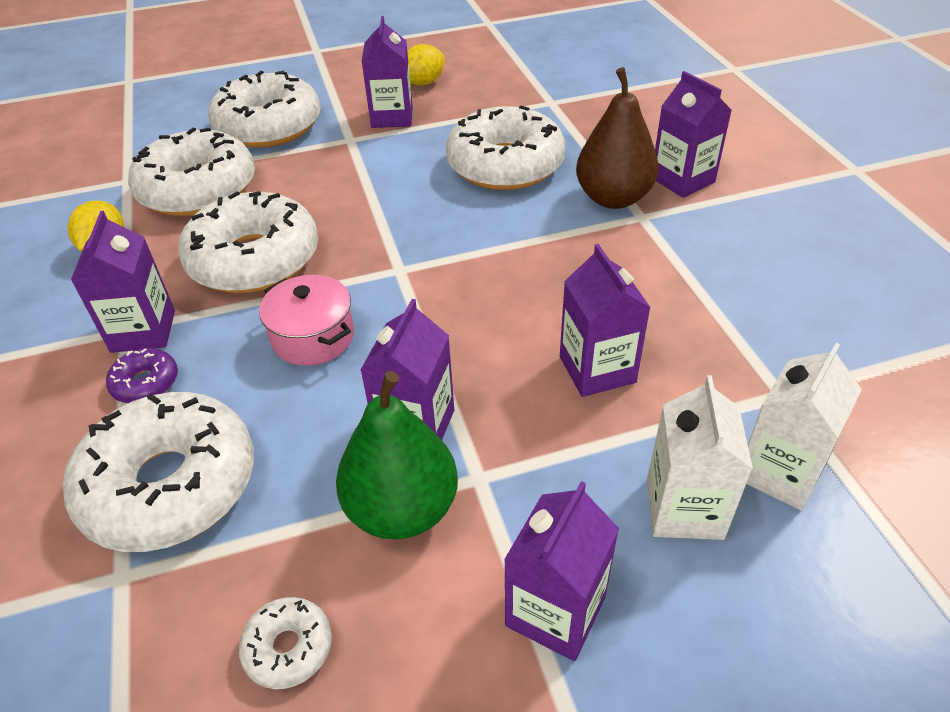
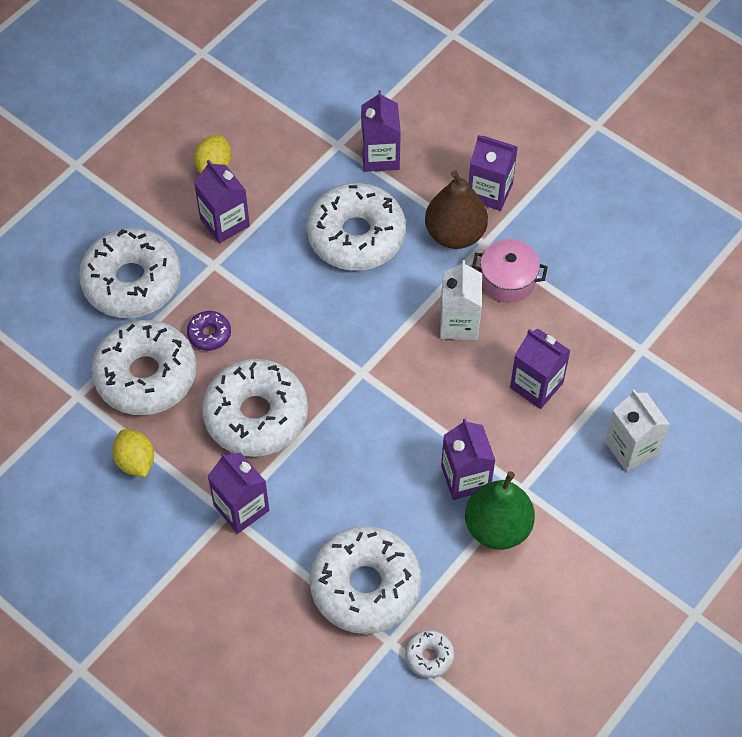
camera: 35 degrees left, 15 degrees up
(146, 383) = (283, 539): purple donut -> purple donut (209, 334)
(288, 648) = (501, 621): white donut -> white donut (429, 656)
(313, 337) = (354, 453): pink pot -> pink pot (508, 280)
(555, 611) = (606, 534): purple carton -> purple carton (380, 156)
(779, 471) = (664, 401): white carton -> white carton (459, 323)

